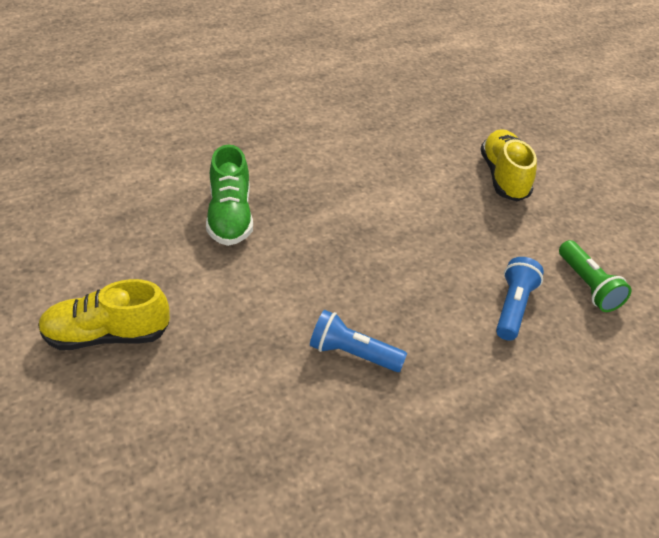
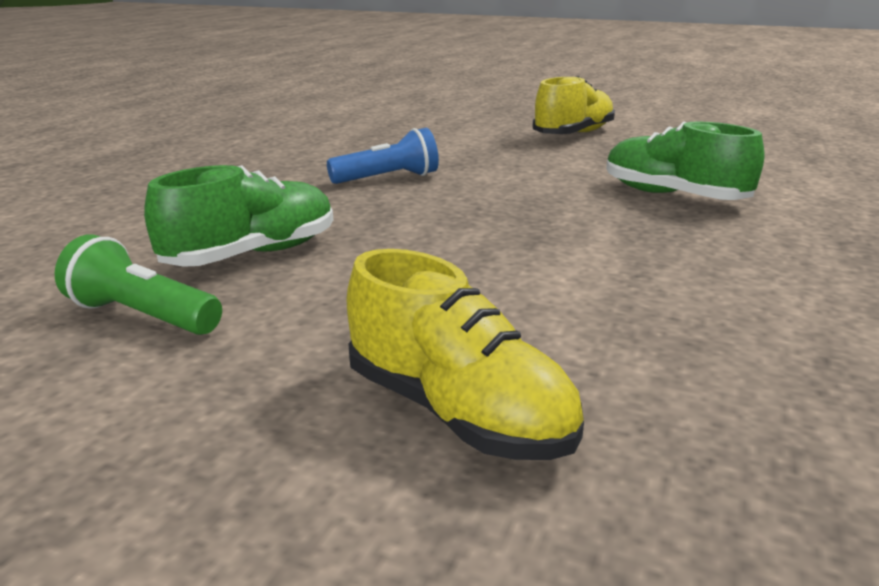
camera: 140 degrees right, 20 degrees down
(513, 307) = (252, 255): blue flashlight -> green shoe

